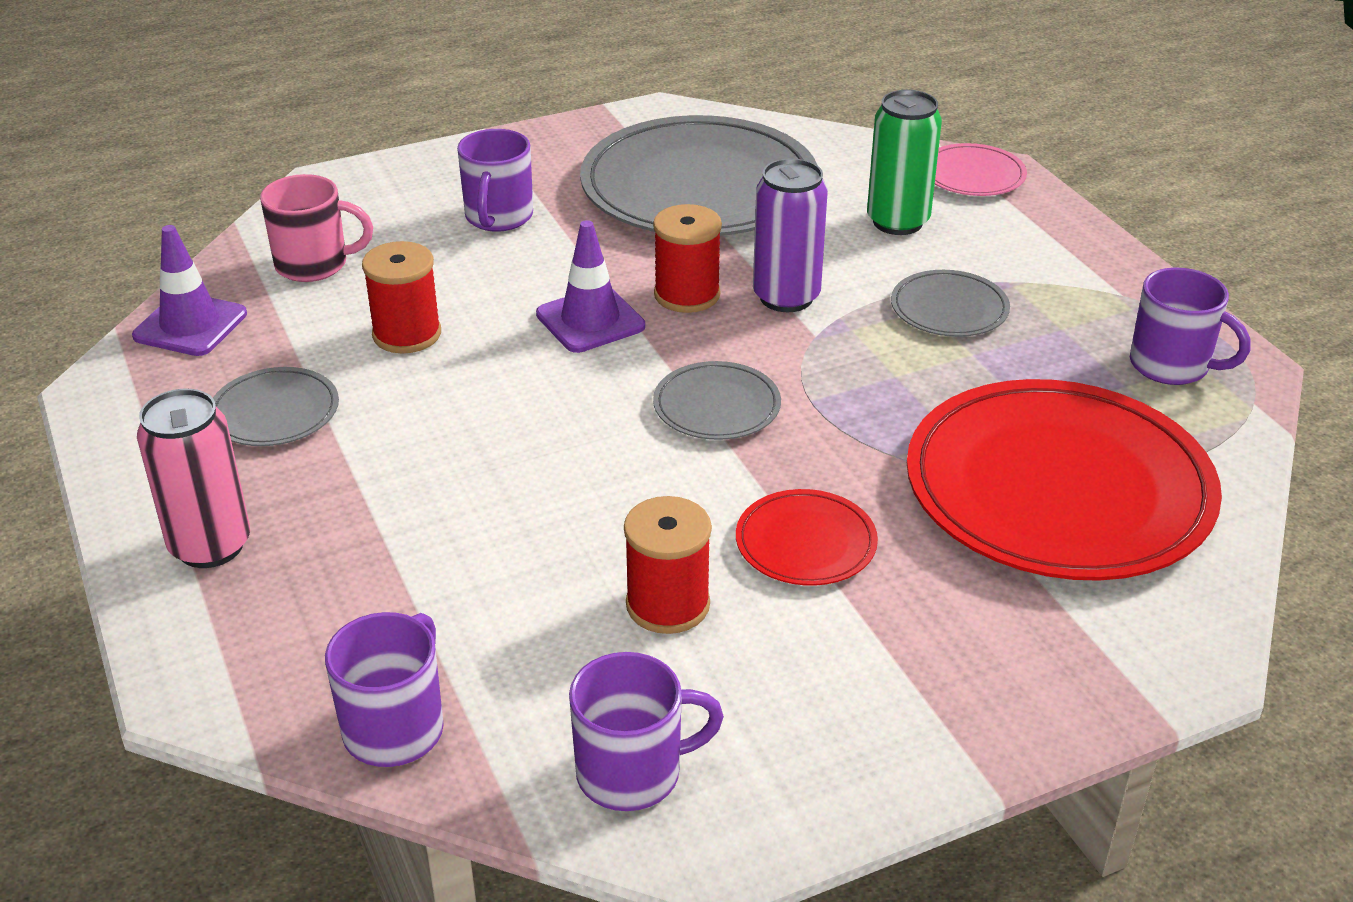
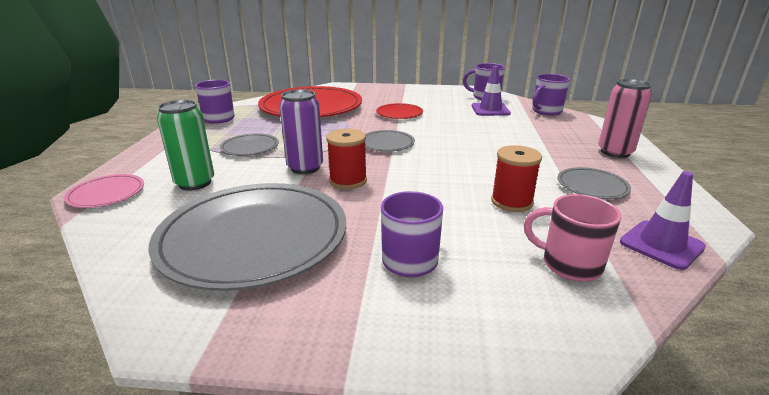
camera: 150 degrees left, 10 degrees down
(590, 320) = (407, 183): purple traffic cone -> purple traffic cone (490, 110)
(668, 604) = (453, 113): red spool -> none

